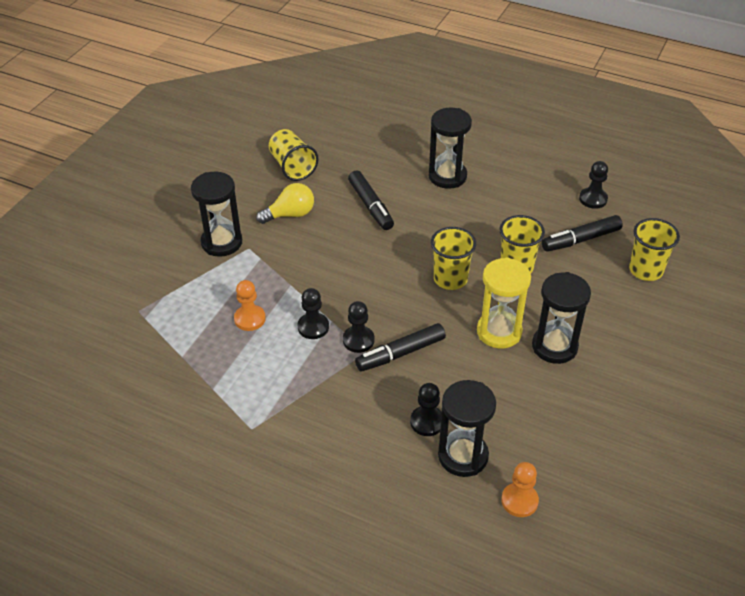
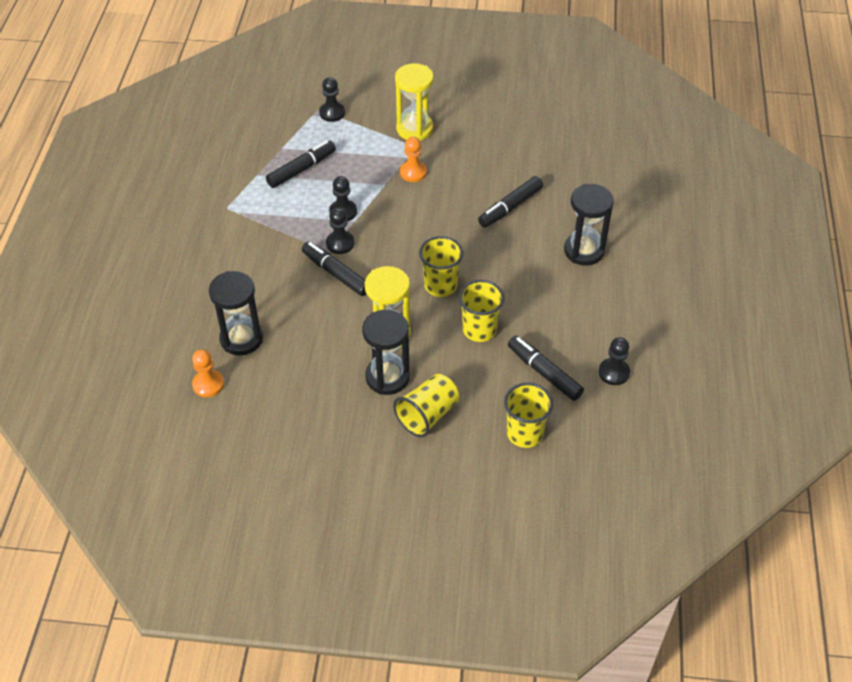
camera: 70 degrees right, 5 degrees up
(222, 242) = (414, 129): black hourglass -> yellow hourglass
(228, 346) = (302, 169): none -> black marker
(250, 319) = (336, 172): orange pawn -> orange pawn (413, 172)
(290, 214) = (470, 159): yellow light bulb -> none
(292, 167) = (535, 141): yellow cup -> yellow cup (427, 415)
(427, 422) = (268, 308): black pawn -> black pawn (332, 113)

